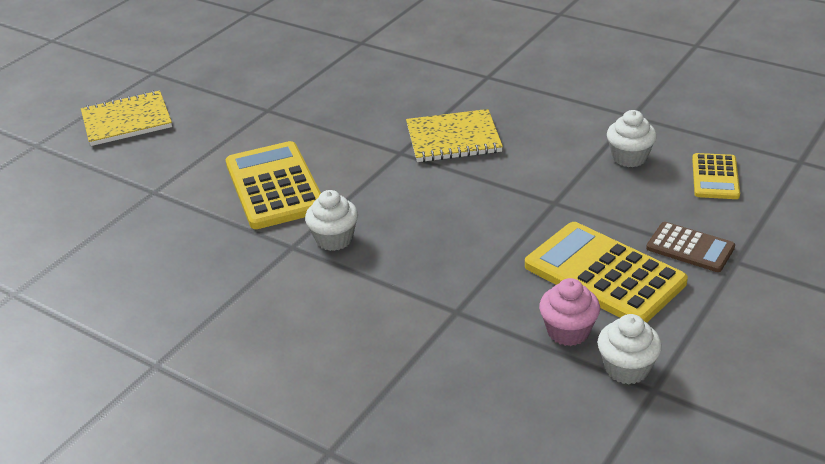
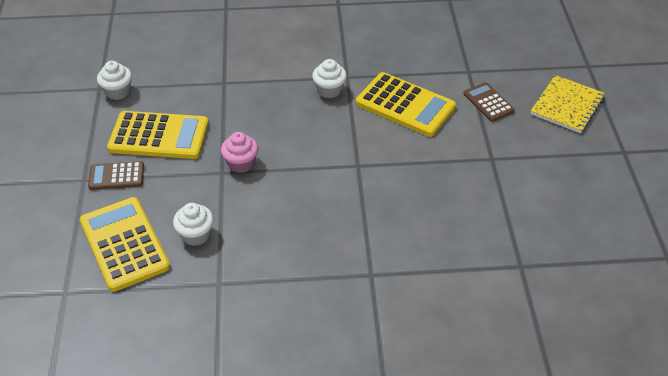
camera: 140 degrees right, 10 degrees up
(190, 153) = (488, 102): none -> brown calculator
(453, 139) = (334, 194): yellow notebook -> none
(568, 331) = (158, 97): pink cupcake -> pink cupcake (241, 163)
(715, 177) = (124, 244): yellow calculator -> yellow calculator, size x1.81

